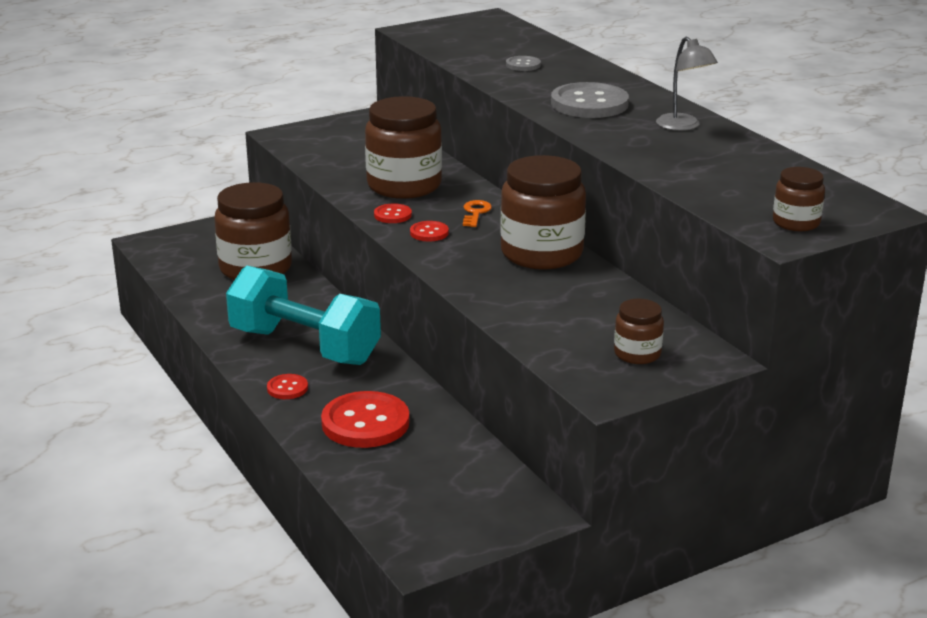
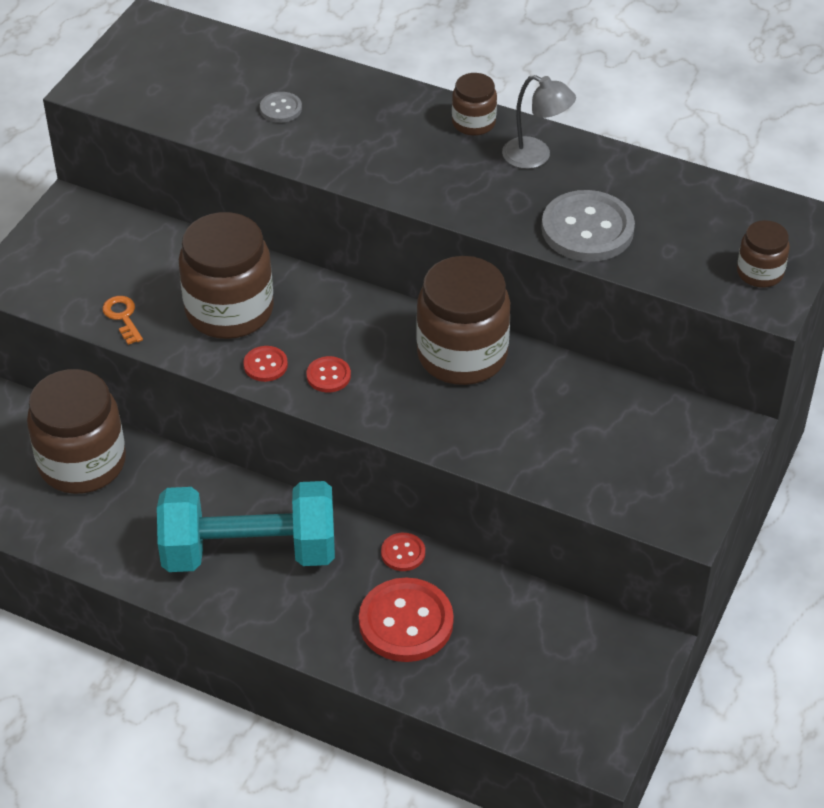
camera: 35 degrees left, 20 degrees up
(287, 388) = (290, 618): red button -> red button (403, 553)
(475, 213) = (342, 321): orange key -> orange key (123, 317)
(589, 104) = (414, 155): grey button -> grey button (587, 229)
(637, 354) = (666, 457): brown jar -> brown jar (473, 123)

